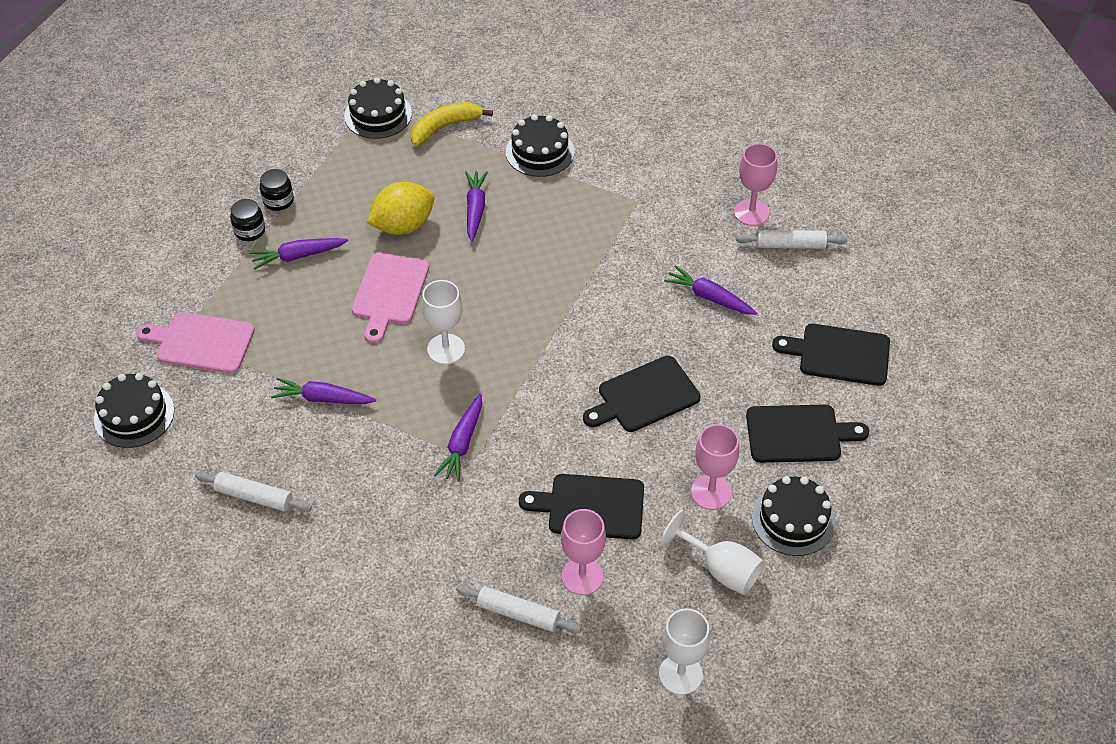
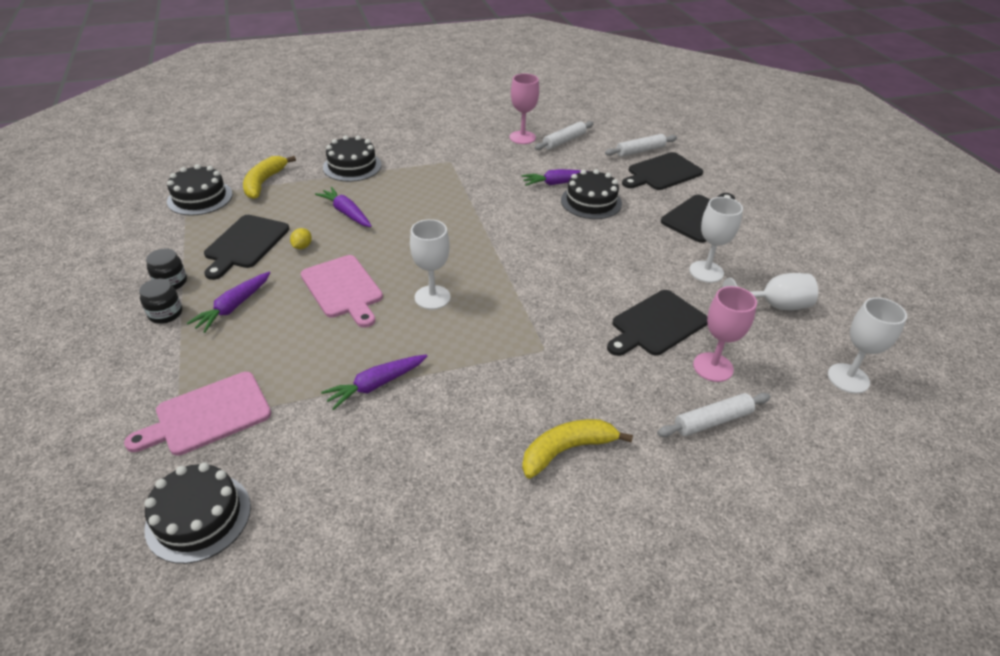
camera: 45 degrees left, 10 degrees down
(254, 496) = (406, 496): white rolling pin -> white rolling pin (640, 151)
(388, 549) = (567, 450): none -> yellow banana
(403, 225) = (302, 246): yellow lemon -> yellow lemon, size x0.42
(462, 443) = (523, 344): purple carrot -> none
(644, 396) = (596, 248): black cutting board -> black cutting board (245, 244)
(711, 492) = (706, 272): pink goblet -> white goblet
(793, 519) = (764, 257): black cake -> black cake (591, 202)

